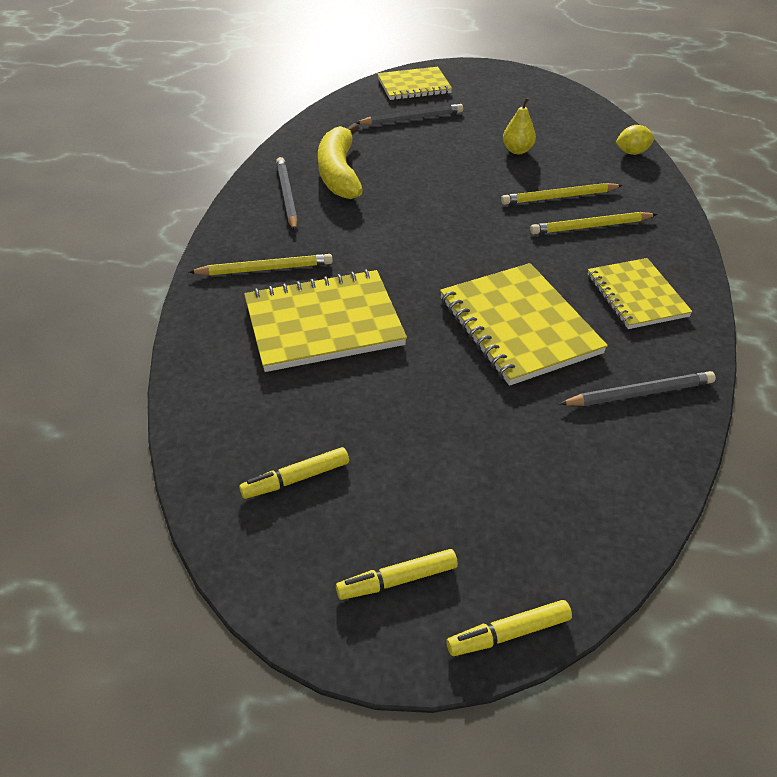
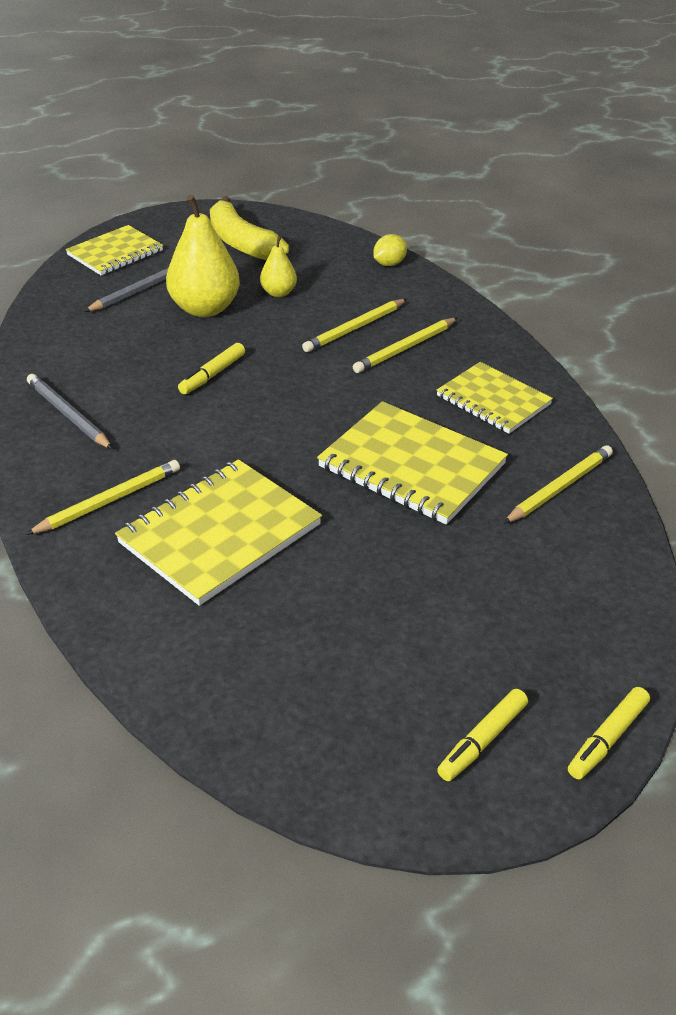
camera: 30 degrees left, 5 degrees down
(296, 479) = (316, 695): yellow marker -> yellow marker (212, 375)
(339, 173) = (108, 372): yellow banana -> yellow banana (242, 243)
(448, 146) = (205, 308): none -> yellow pear
(639, 393) = (559, 488): grey pencil -> yellow pencil

